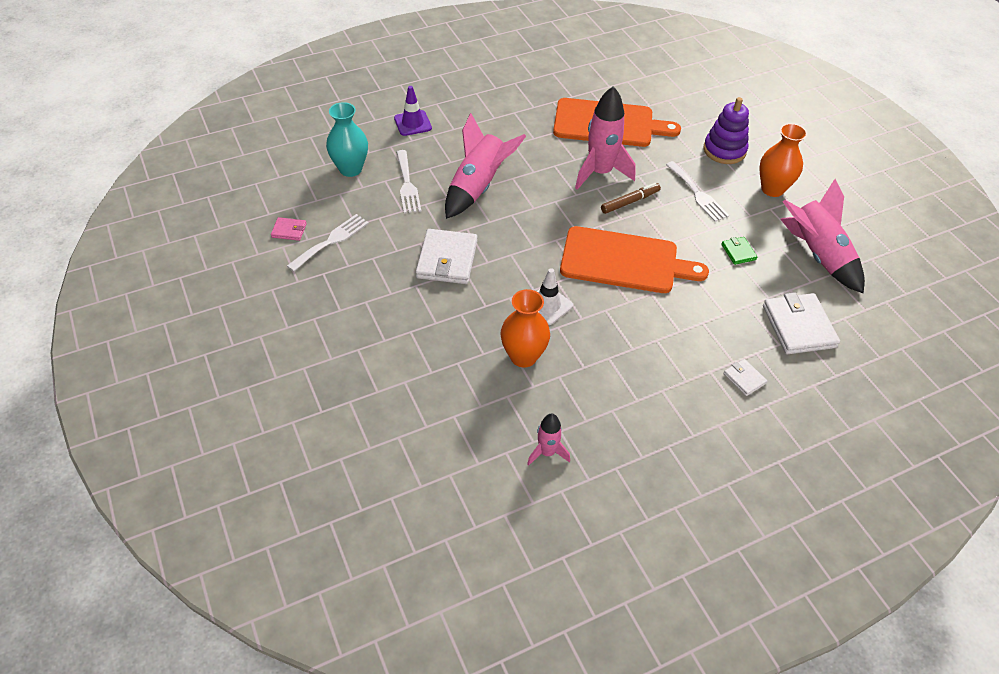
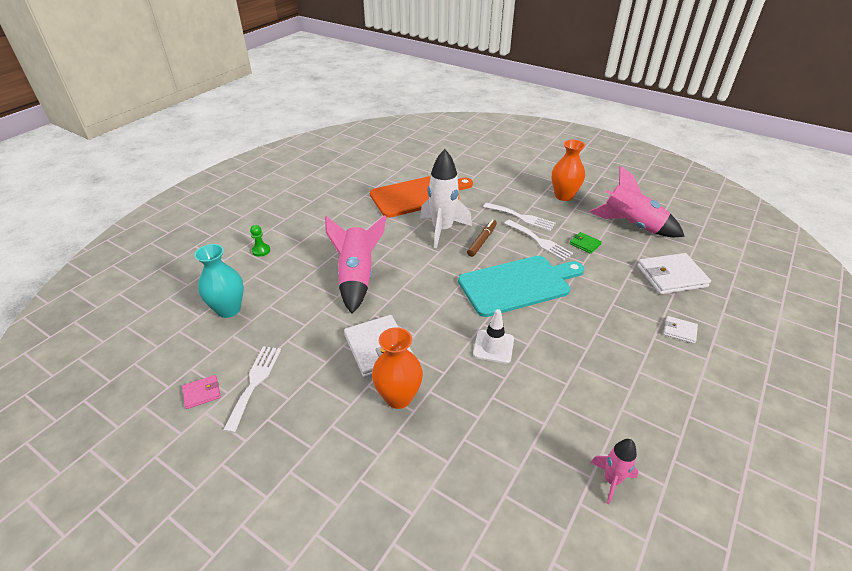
camera: 30 degrees left, 10 degrees down
(407, 185) = (293, 301): white fork -> white fork (539, 241)
(412, 123) = (261, 250): purple traffic cone -> green pawn
(523, 356) = (513, 401): orange vase -> orange vase (398, 397)
(600, 173) = (442, 230): pink rocket -> white rocket
(624, 261) = (518, 284): orange cutting board -> turquoise cutting board
(724, 150) = (511, 184): purple stacking toy -> none
(799, 326) = (671, 276): white wallet -> white wallet turned 60 degrees counterclockwise

